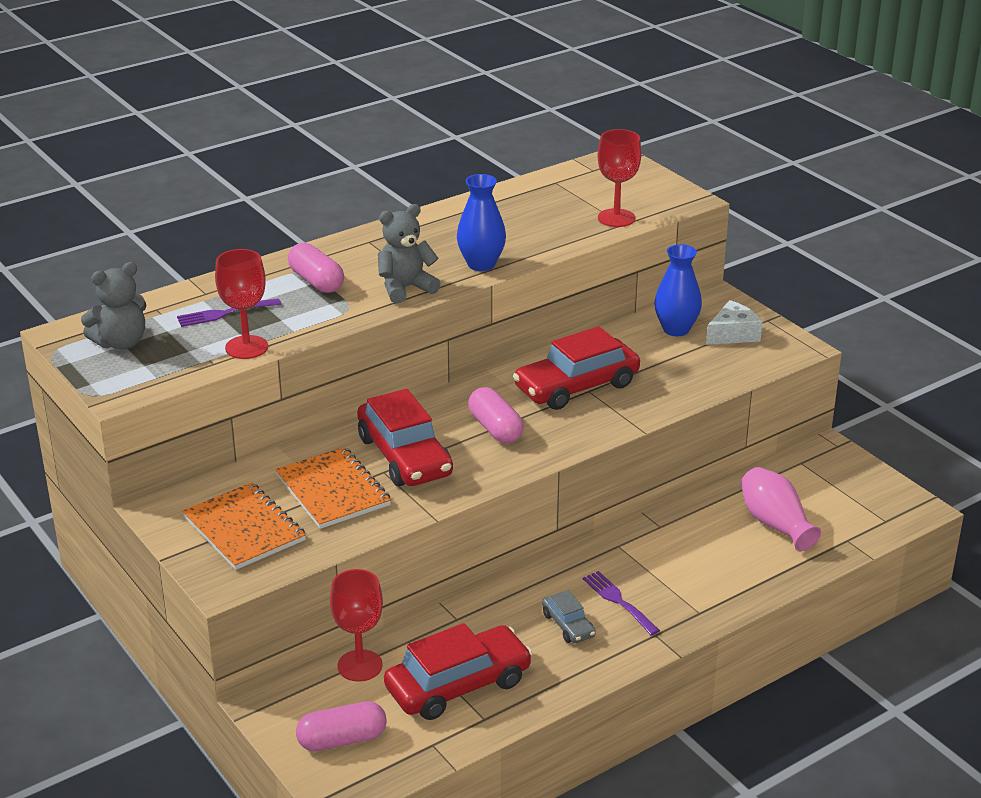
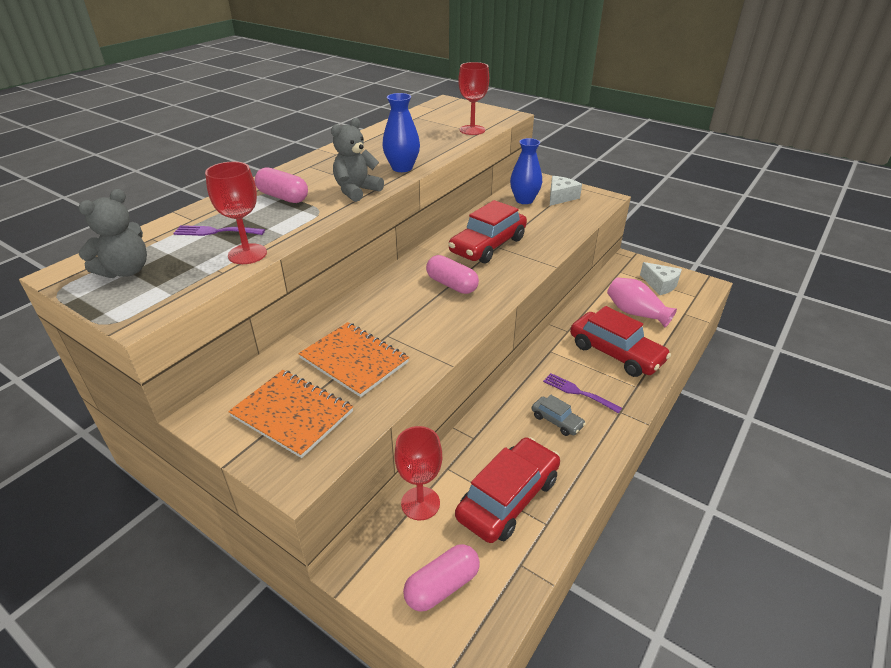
camera: 20 degrees left, 5 degrees up
(224, 313) = (215, 232): purple fork -> purple fork turned 45 degrees clockwise
(404, 456) = (396, 319): red car -> red car (615, 353)
(846, 493) = (660, 284): none -> white cheese

